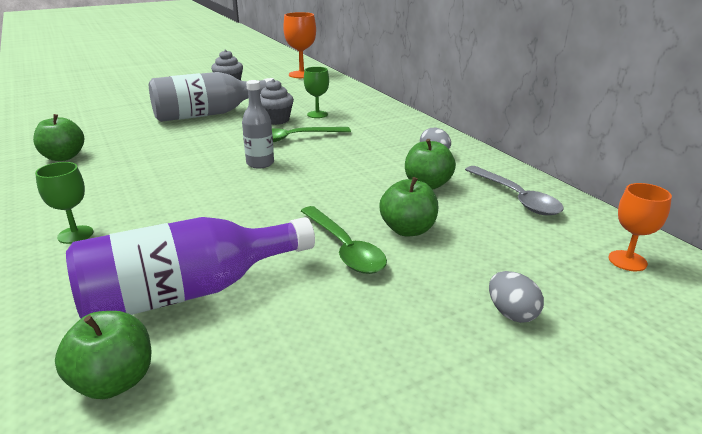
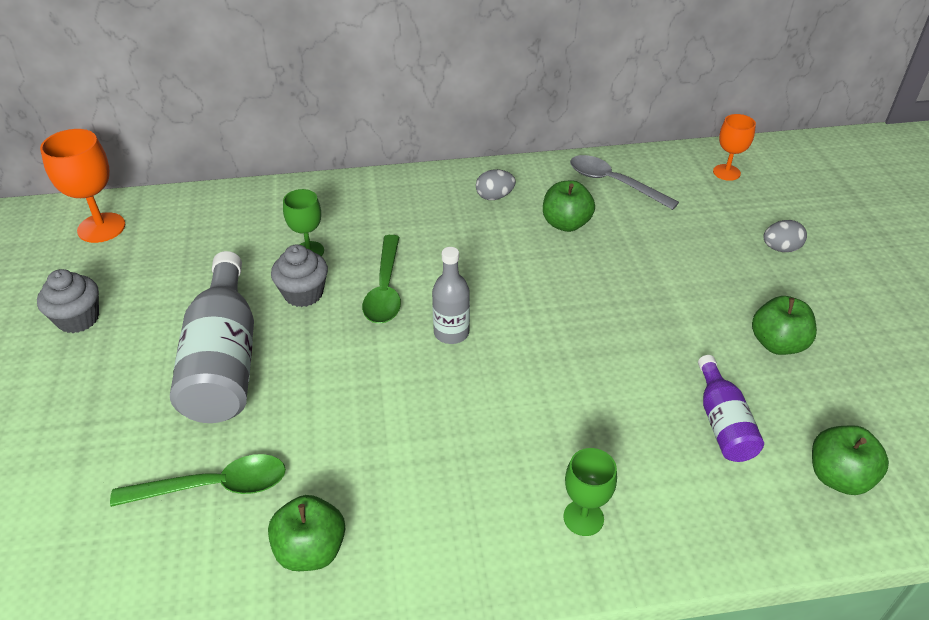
camera: 70 degrees left, 15 degrees up
(188, 292) = (723, 423): purple bottle -> purple bottle, size x0.55
(344, 248) = (672, 308): green spoon -> green spoon (214, 486)
(408, 230) = (650, 262): green apple -> green apple (777, 344)
(516, 198) = (613, 183): grey spoon -> grey spoon turned 135 degrees counterclockwise

